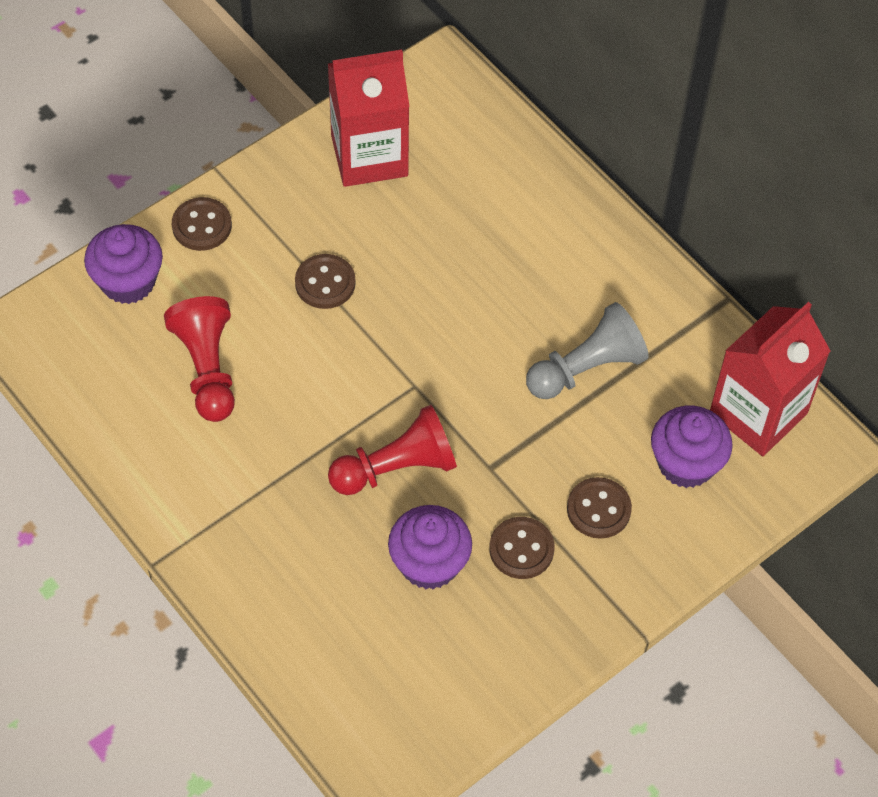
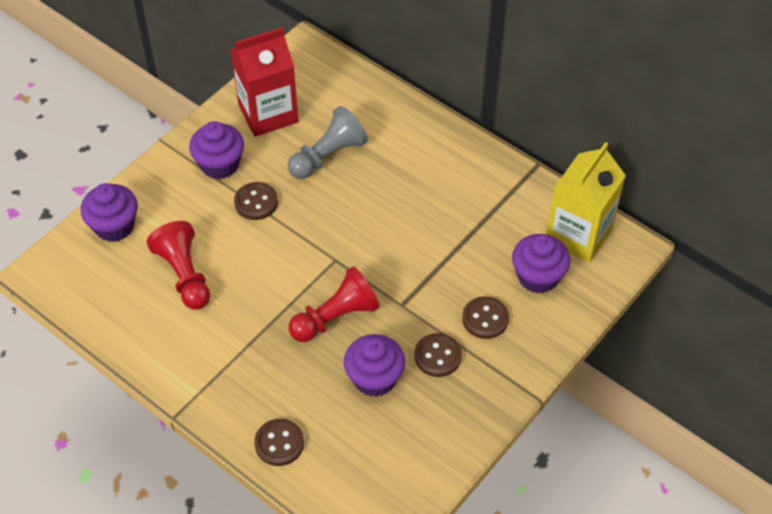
camera: 10 degrees left, 5 degrees down
(202, 226) = (159, 179): brown button -> brown button (279, 443)
(287, 219) = (219, 164): none -> purple cupcake
(587, 368) = (453, 226): grey pawn -> grey pawn (328, 156)
(758, 413) = (578, 234): red carton -> yellow carton

